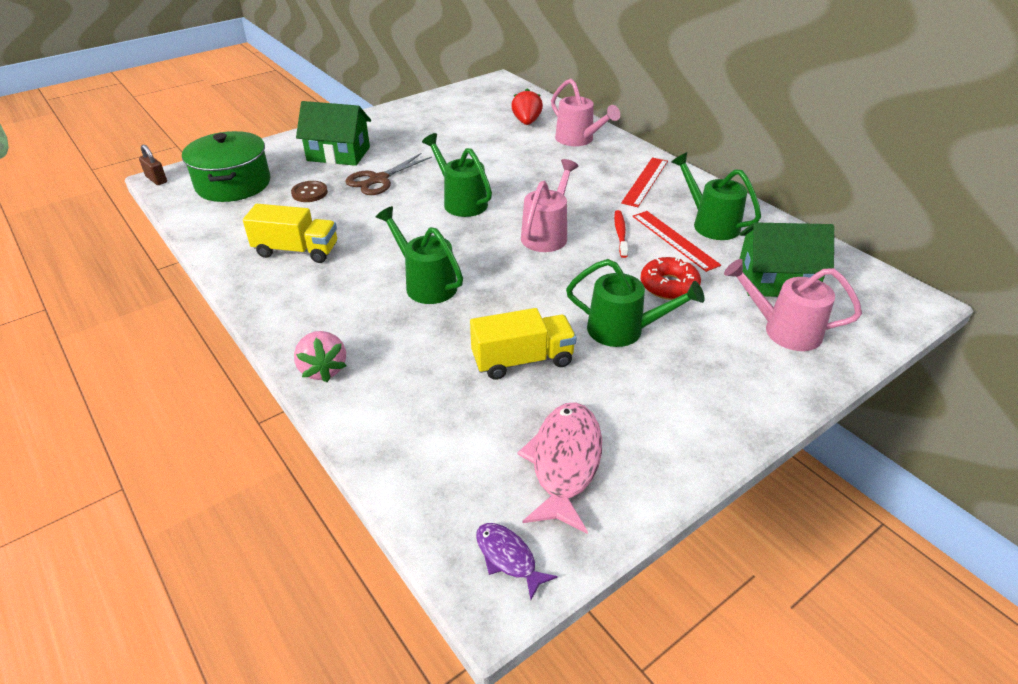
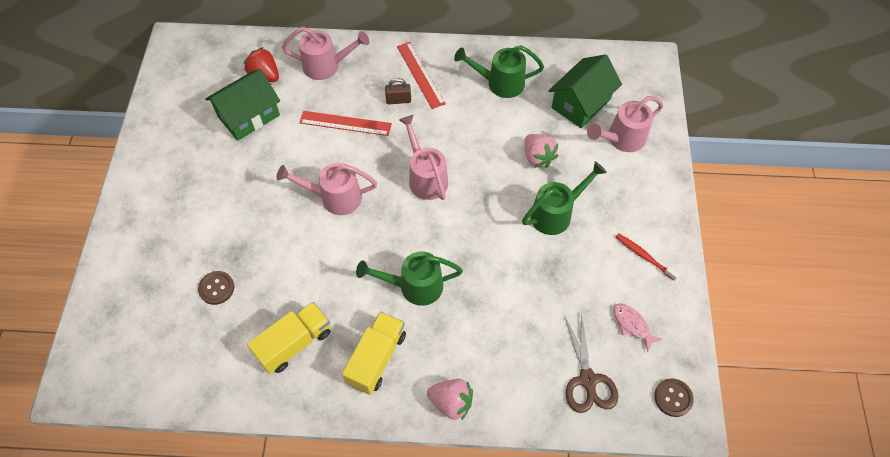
camera: 50 degrees left, 20 degrees up
(156, 179) = (65, 394): brown padlock -> brown padlock (398, 100)
(233, 184) = (141, 336): green pot -> none
(338, 154) = (173, 232): green house -> green house (248, 116)
(378, 180) = (247, 229): brown scissors -> brown scissors (588, 380)
(461, 201) = (334, 197): green watering can -> pink watering can
(508, 558) = (673, 398): purple fish -> brown button
(522, 360) = (537, 285): yellow truck -> yellow truck (376, 358)
(564, 463) = (632, 325): pink fish -> pink fish, size x0.54
(620, 234) = (464, 137): red toothbrush -> red toothbrush (644, 256)
(669, 286) = (538, 157): red donut -> pink strawberry
(674, 240) = (498, 115): red ruler -> red ruler (345, 123)

